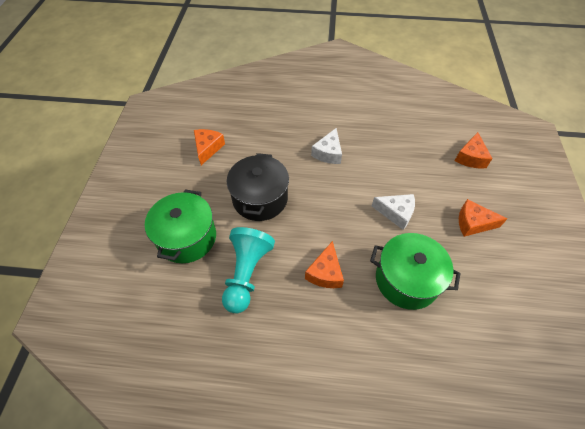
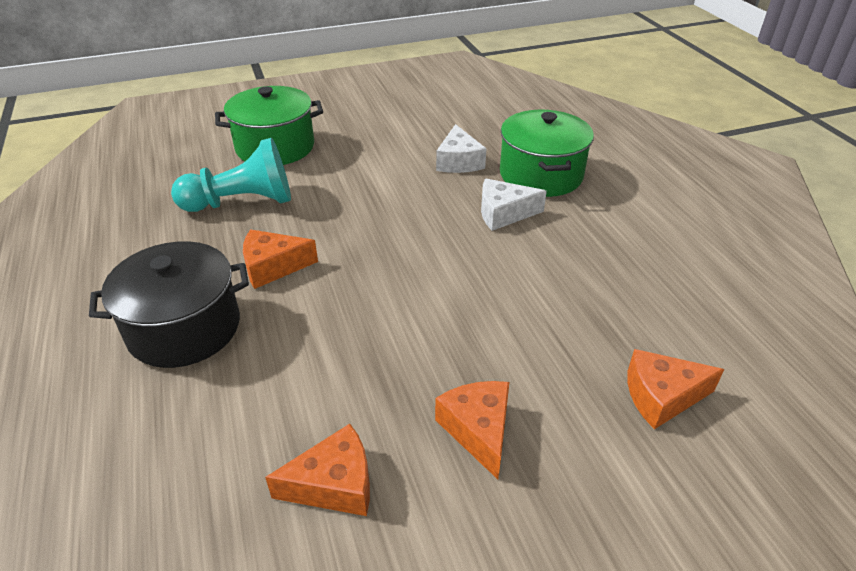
camera: 65 degrees right, 15 degrees down
(208, 148) = (423, 119): orange cheese -> orange cheese (334, 484)
(260, 198) = (368, 179): black pot -> black pot (184, 328)
(396, 213) = (431, 315): white cheese -> white cheese (459, 161)
(406, 280) = (297, 357): green pot -> green pot (541, 175)

